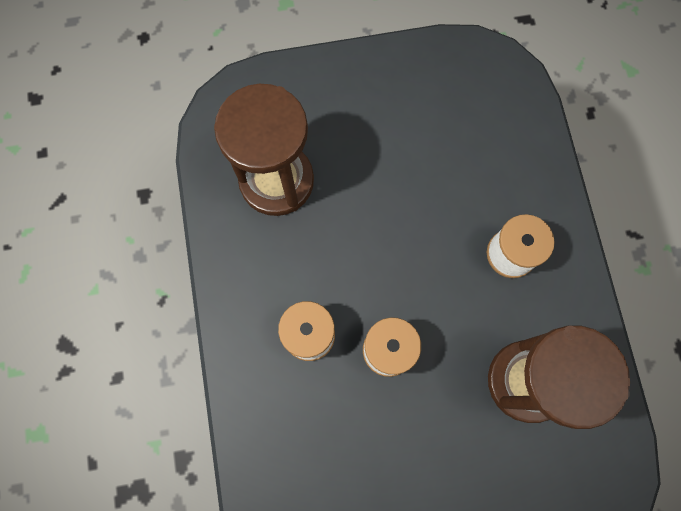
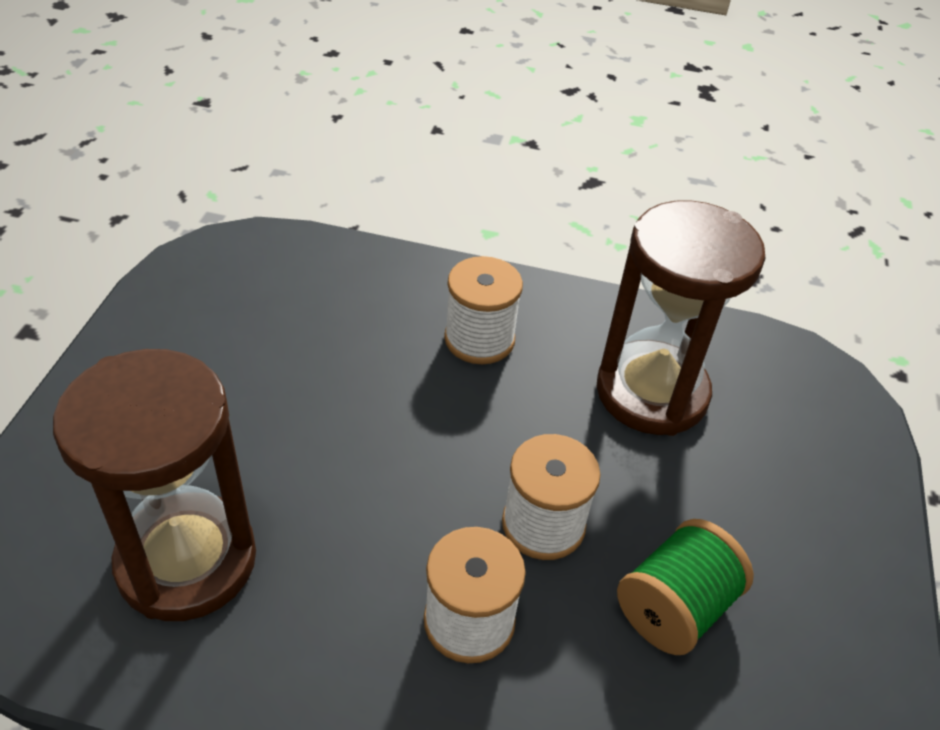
camera: 70 degrees left, 30 degrees down
(369, 443) = (674, 607): none -> green spool

